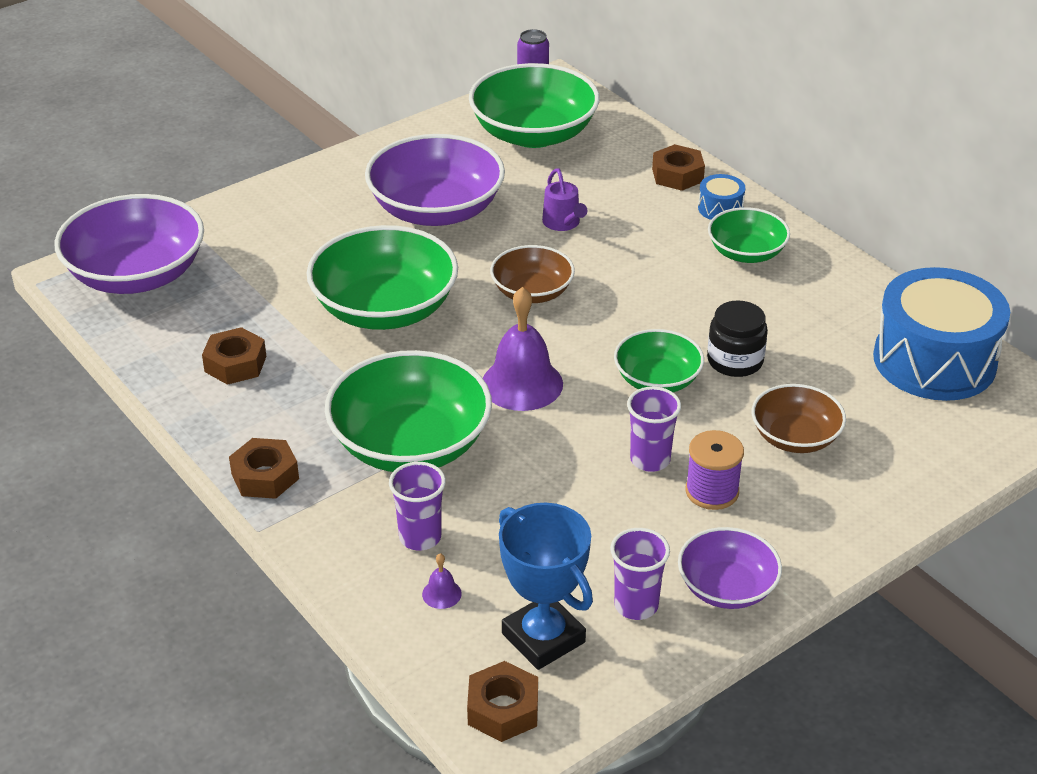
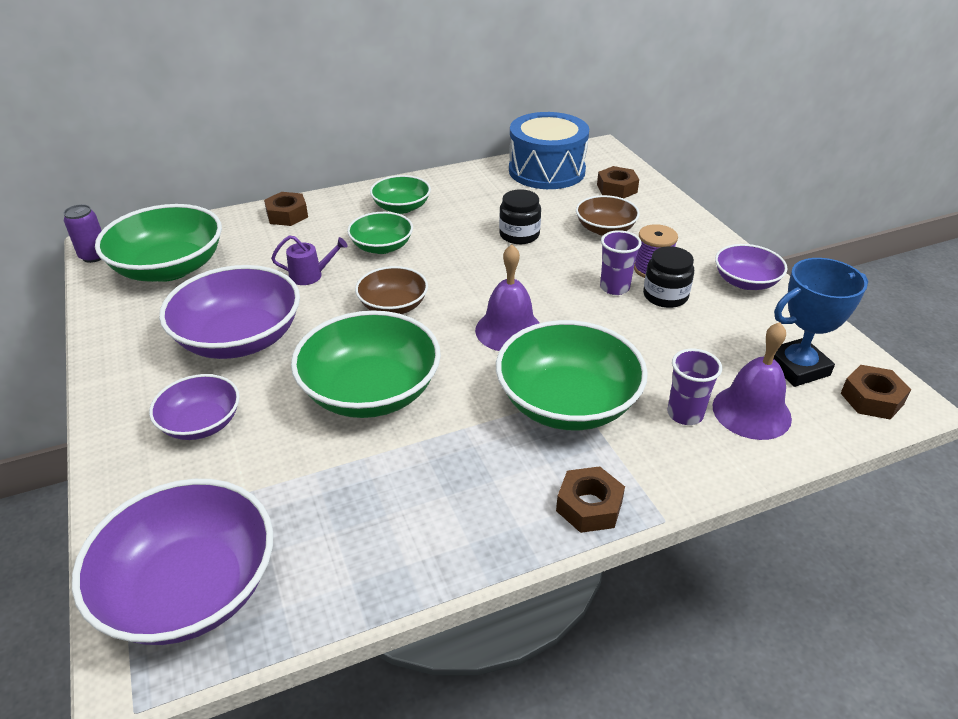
camera: 75 degrees left, 0 degrees up
(235, 364) = (406, 511): brown nut -> brown nut (617, 188)
(312, 225) = (201, 423): none -> purple bowl
(441, 594) = (751, 412): purple bell -> purple bell, size x2.38
(636, 605) = (763, 320): purple cup -> none
(653, 508) = (665, 296): none -> black jar
(657, 380) = (528, 269): green bowl -> green bowl (382, 247)
(720, 208) = (342, 207): blue drum -> none

